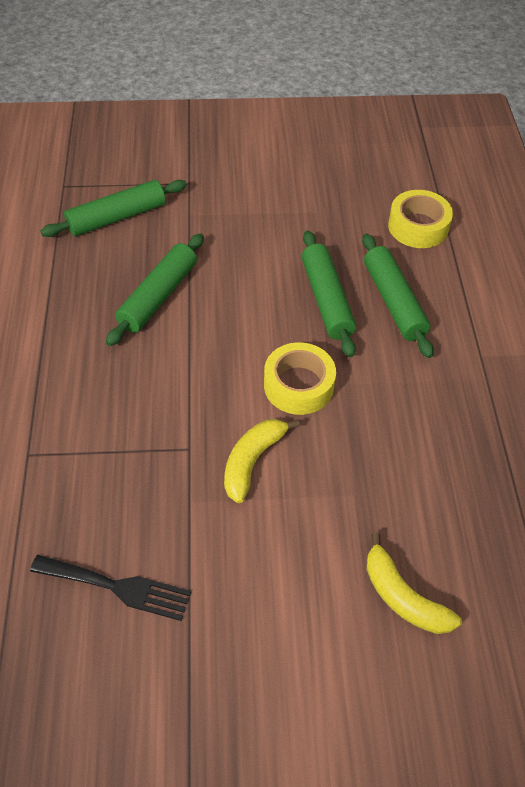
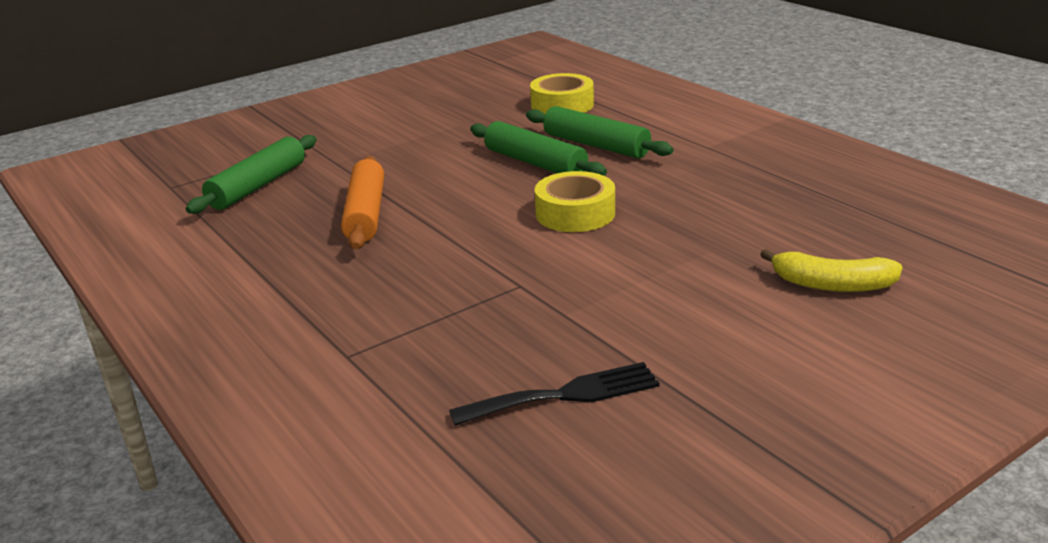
camera: 30 degrees left, 25 degrees down
(158, 296) = (365, 214): green rolling pin -> orange rolling pin
(252, 461) = (592, 268): yellow banana -> none

